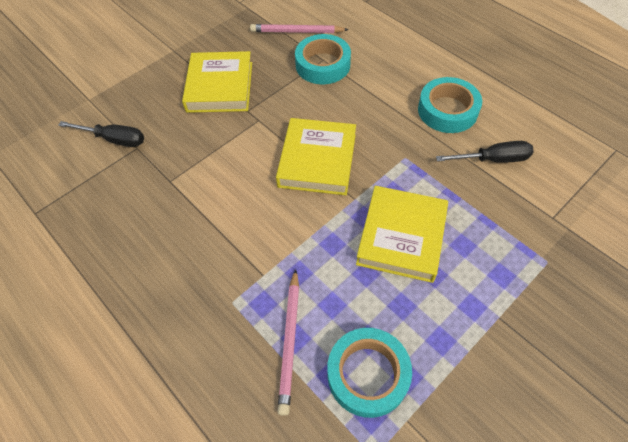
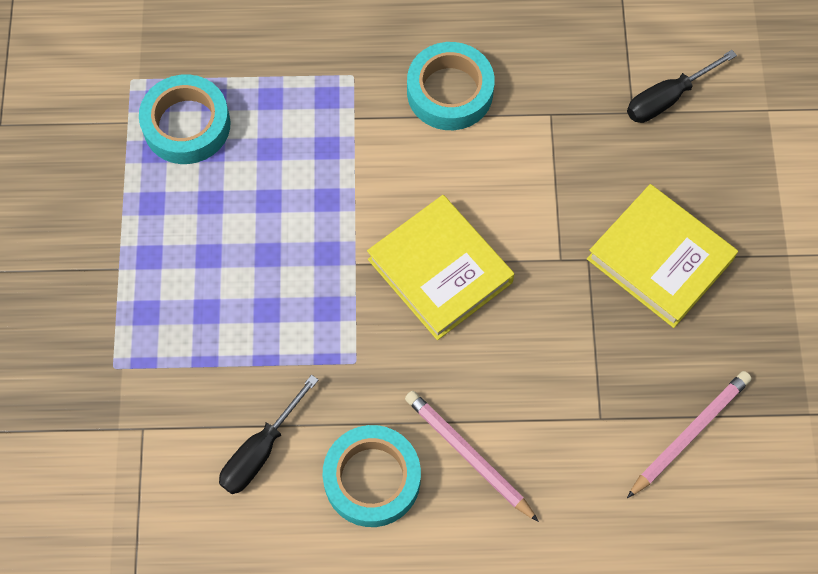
camera: 130 degrees right, 10 degrees up
(290, 341) = (272, 92): pink pencil -> pink pencil (468, 455)
(323, 65) = (590, 408): turquoise tape -> turquoise tape (450, 92)
(401, 237) = (271, 266): yellow book -> none

